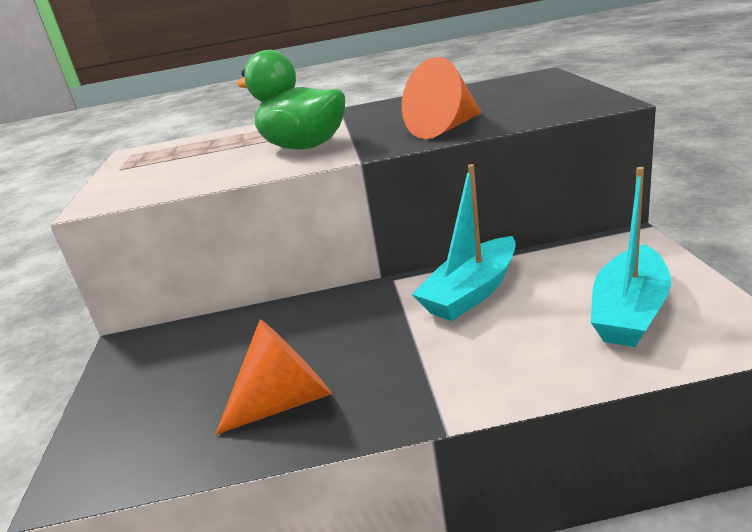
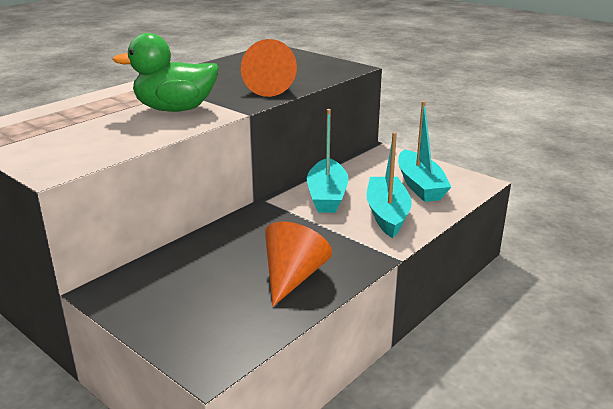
camera: 45 degrees left, 0 degrees up
(518, 346) = (387, 214): none -> turquoise boat

